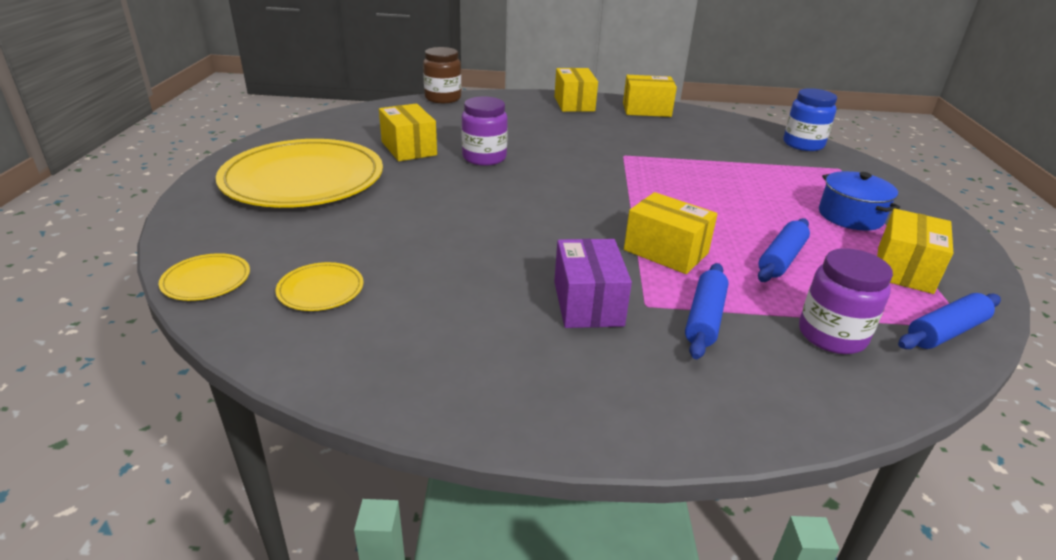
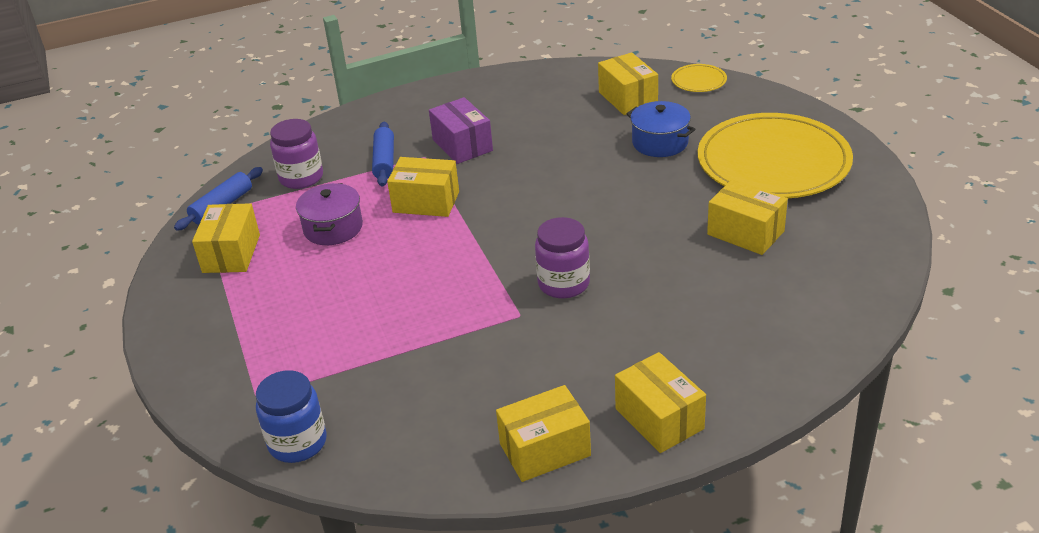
camera: 160 degrees right, 5 degrees up
(320, 290) = (628, 98): yellow plate -> yellow box
(443, 98) = (841, 348): brown jar -> none
(484, 158) = (659, 249): purple jar -> purple jar (563, 283)
(781, 259) = (333, 228): blue rolling pin -> purple pot
(850, 216) = (262, 306): blue pot -> blue pot (660, 142)

